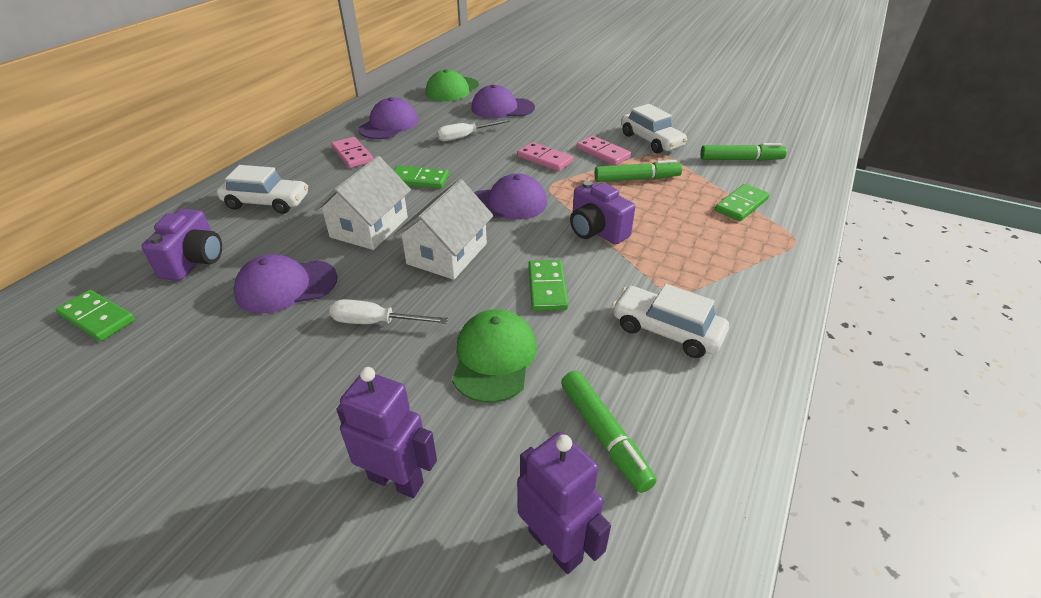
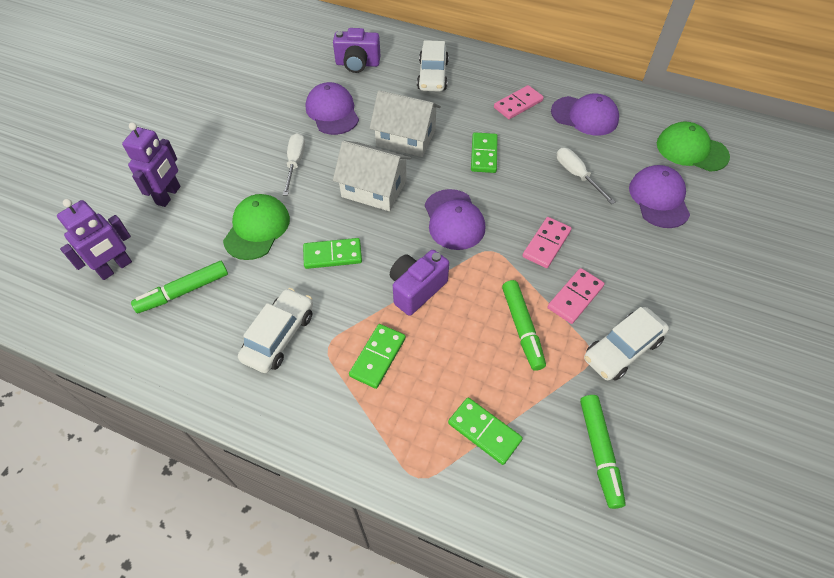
camera: 85 degrees right, 15 degrees up
(97, 317) = (303, 45): green domino -> green domino (378, 357)
(494, 358) = (257, 229): green cap -> green cap turned 75 degrees counterclockwise

